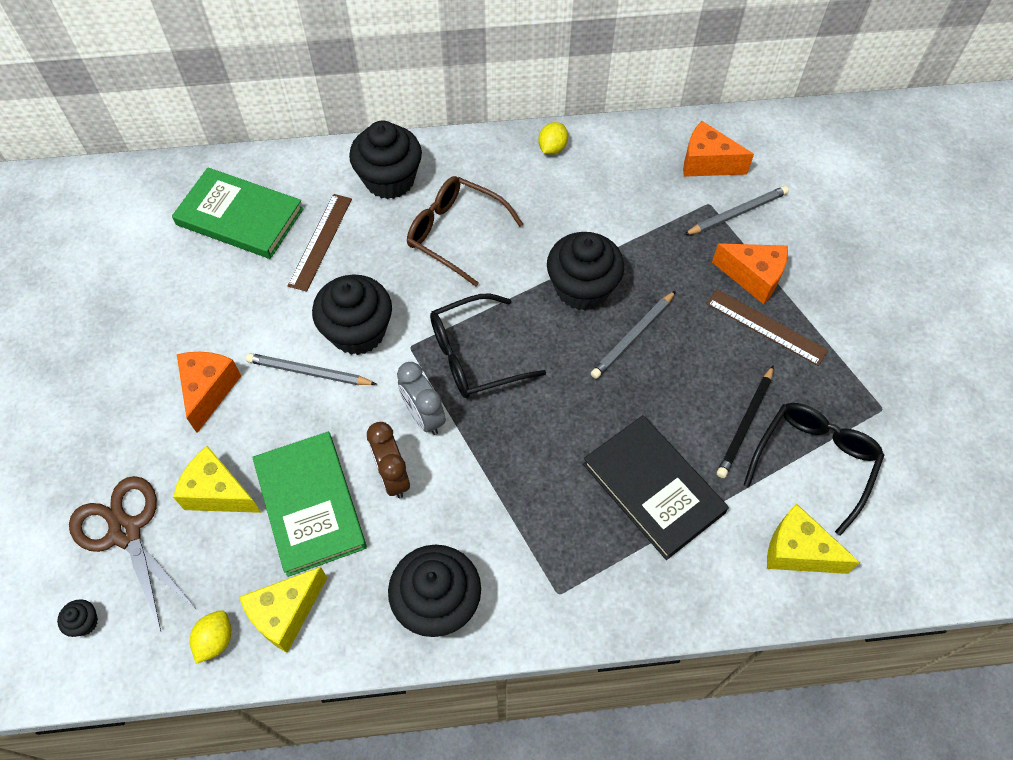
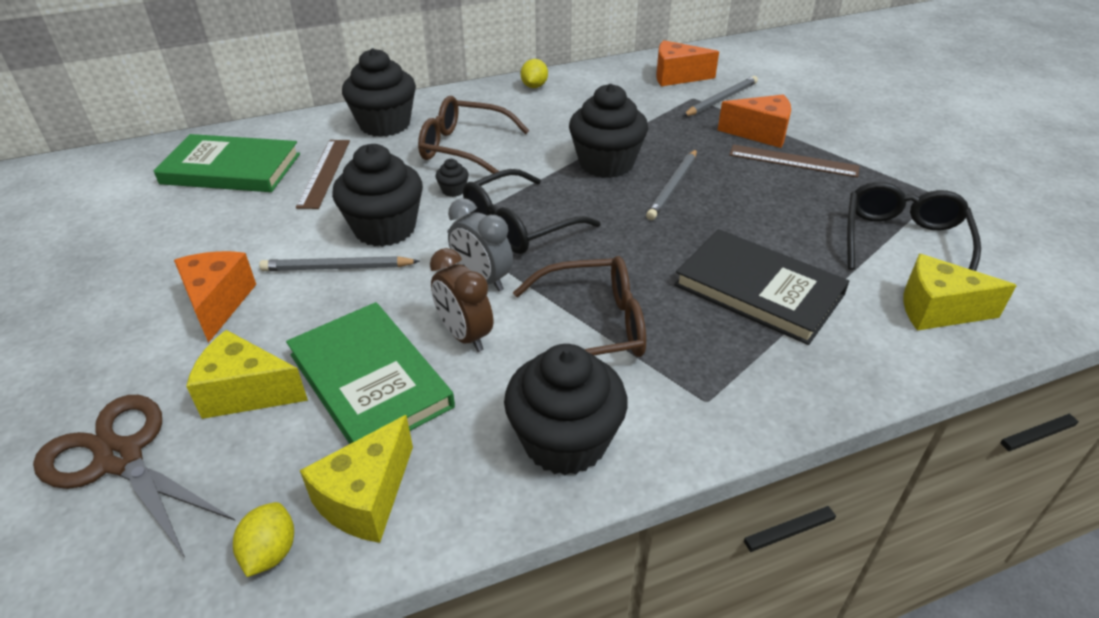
camera: 15 degrees left, 20 degrees down
(84, 622) = (61, 578): black cupcake -> black cupcake (453, 190)
(497, 494) = (593, 327): none -> brown glasses
(745, 423) = (818, 226): black pencil -> none

